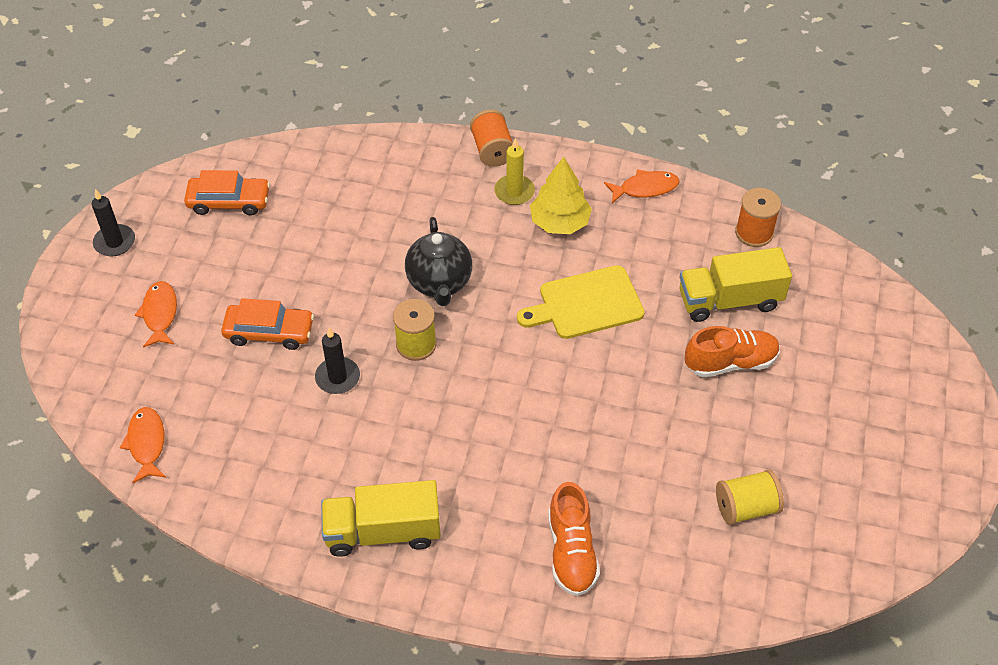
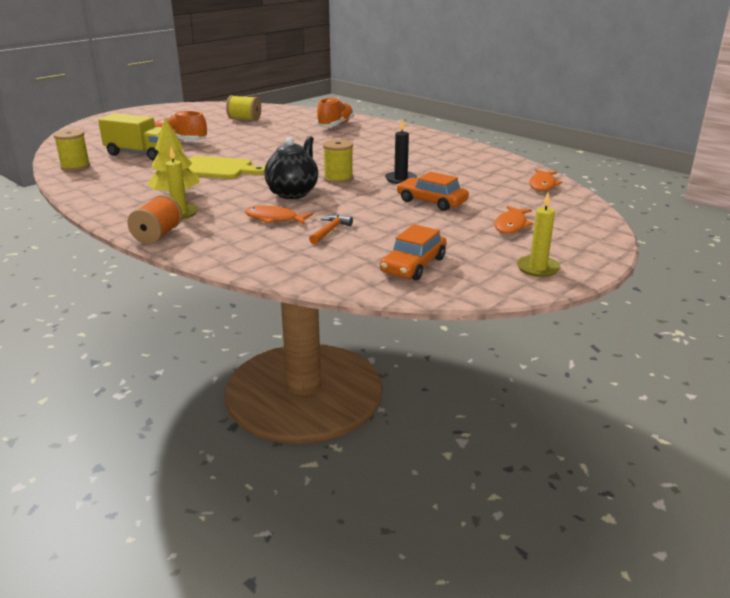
camera: 150 degrees left, 25 degrees down
(114, 242) = (537, 268): black candle -> yellow candle
(229, 201) = (413, 265): orange car -> orange car turned 90 degrees counterclockwise
(340, 224) = (330, 231): none -> orange hammer
(383, 531) = (420, 143): yellow truck -> none
(645, 188) = (94, 194): orange fish -> orange fish (274, 219)
(754, 232) = (75, 167): orange spool -> yellow spool

